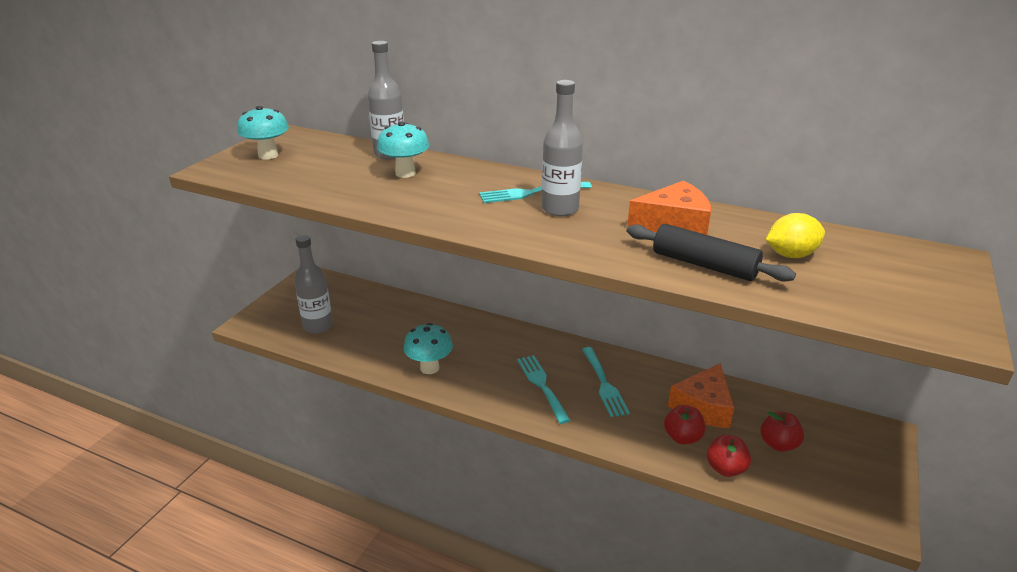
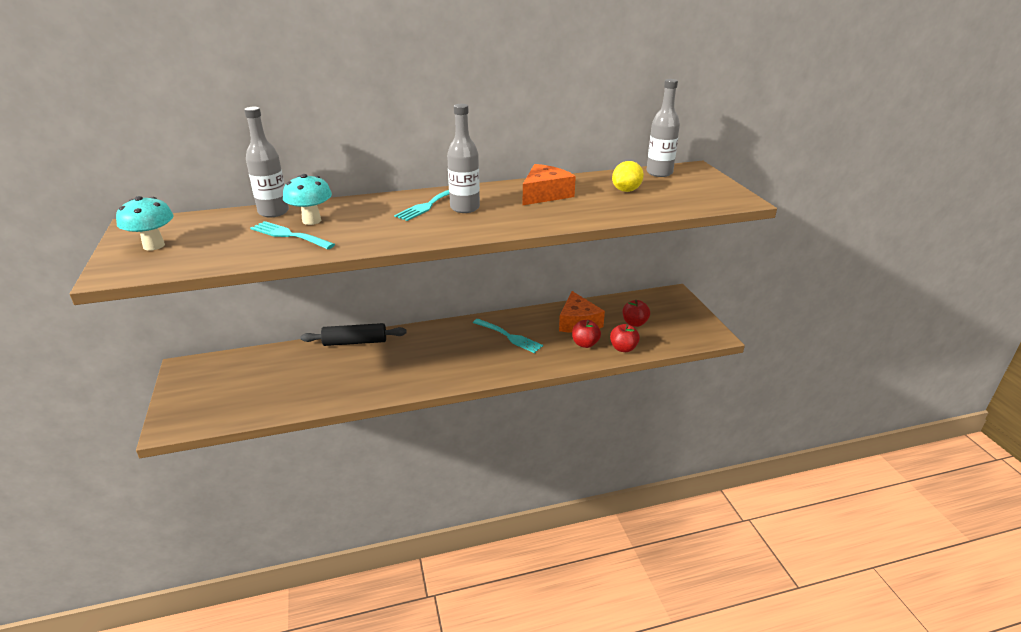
camera: 40 degrees left, 0 degrees up
(318, 326) = (244, 398): grey bottle -> grey bottle (659, 173)
(429, 368) = (379, 382): turquoise mushroom -> none
(541, 385) = (471, 355): turquoise fork -> turquoise fork (289, 235)
(704, 265) = (593, 210): black rolling pin -> black rolling pin (355, 342)

